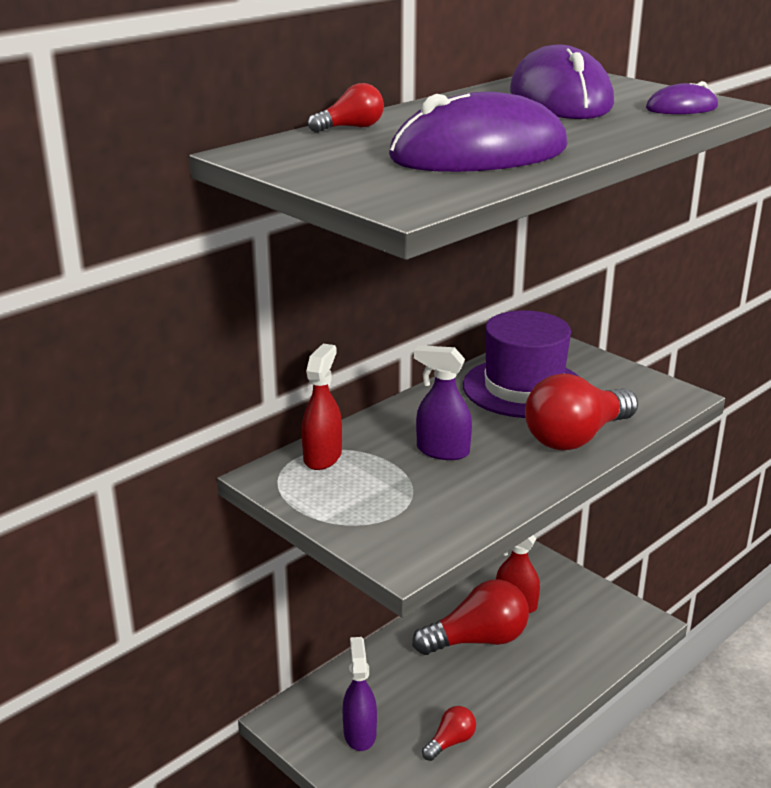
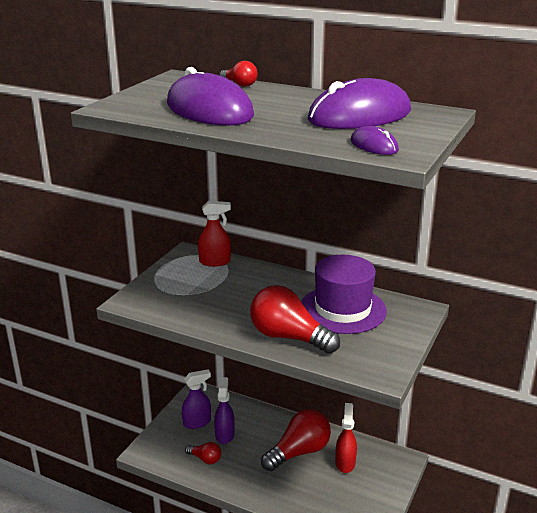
camera: 70 degrees right, 0 degrees up
(442, 451) = (242, 294): purple spray bottle -> purple spray bottle (224, 434)
(477, 640) = (299, 452): red light bulb -> red light bulb turned 90 degrees counterclockwise

